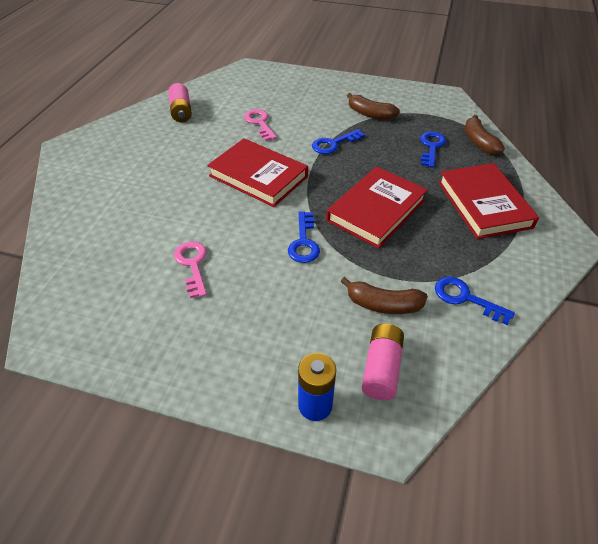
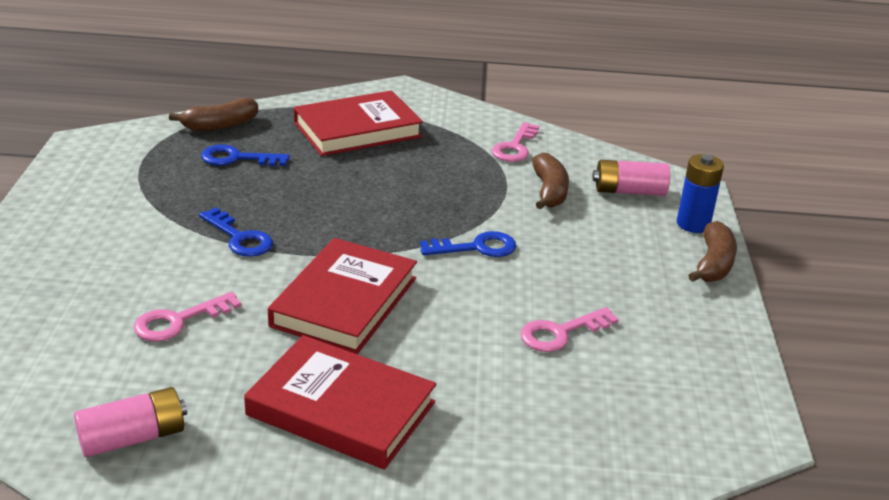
camera: 105 degrees left, 15 degrees down
(370, 114) = (144, 208): brown banana -> brown banana (713, 264)
(376, 210) = (393, 198): red book -> red book (341, 409)
(465, 298) = (515, 147): blue key -> pink key

